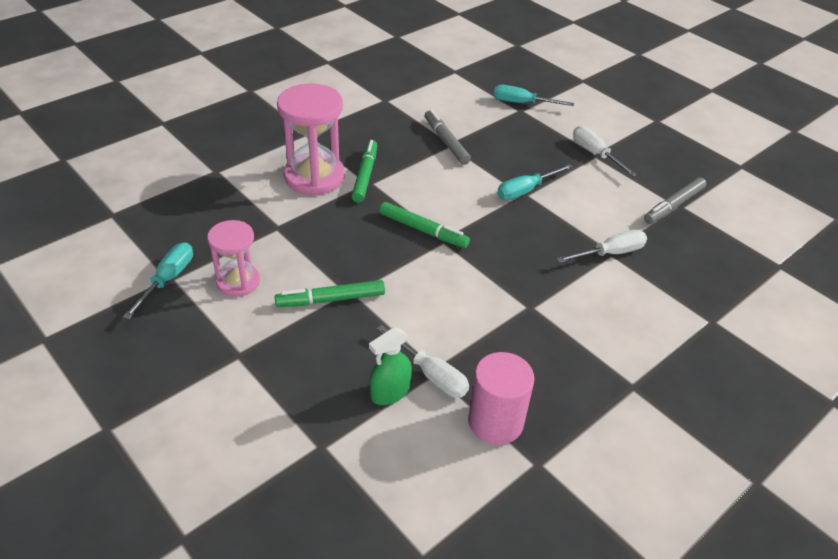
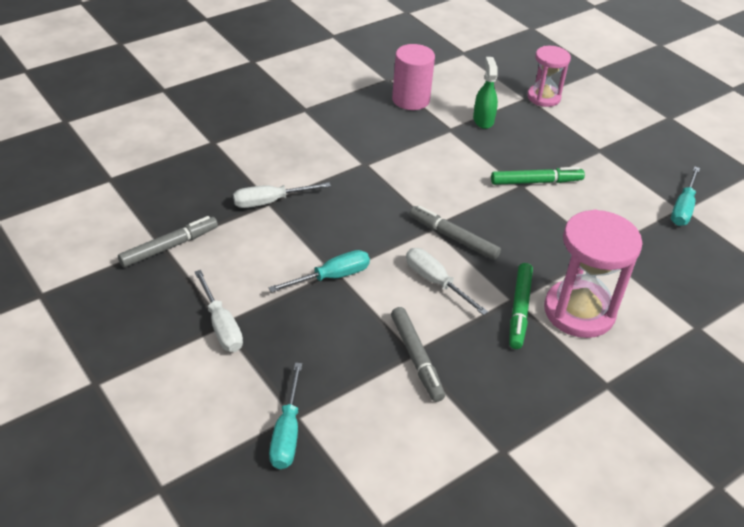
camera: 175 degrees left, 0 degrees up
(238, 282) = (620, 202): pink hourglass -> pink hourglass (543, 97)
(390, 392) = (483, 120): green spray bottle -> green spray bottle turned 60 degrees counterclockwise
(423, 230) = (453, 237): green marker -> grey marker
(431, 374) = (453, 127): white screwdriver -> white screwdriver (435, 282)
(522, 103) = (287, 433): turquoise screwdriver -> turquoise screwdriver turned 75 degrees clockwise

